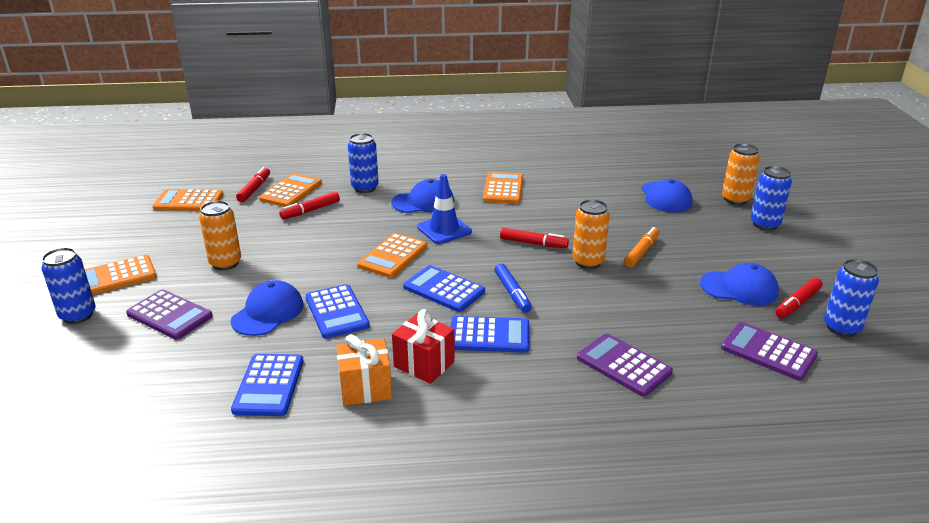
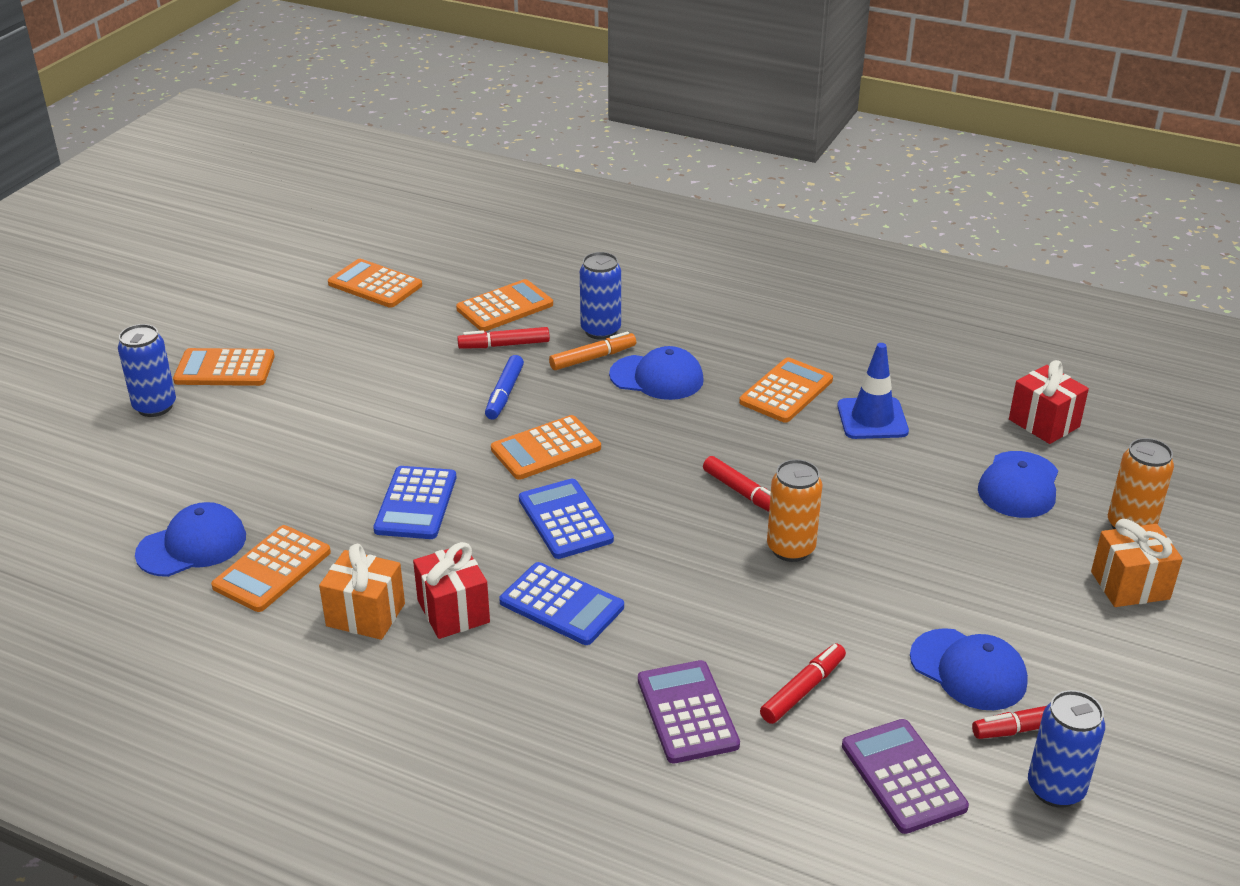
camera: 30 degrees right, 5 degrees up
(169, 315) = (241, 441): purple calculator -> none
(225, 263) = (348, 390): orange can -> none
(254, 189) = (464, 289): red marker -> red marker (803, 690)
(268, 312) = (342, 476): blue cap -> blue cap (192, 545)
(269, 385) = (272, 569): blue calculator -> orange calculator
(444, 229) = (645, 431): blue traffic cone -> blue traffic cone (872, 419)
(512, 293) = (645, 557): blue marker -> blue marker (504, 394)
(641, 252) = (883, 561): orange marker -> orange marker (593, 358)
(646, 167) = (1044, 423): none -> red gift
(765, 224) = (1130, 585): blue can -> orange gift

